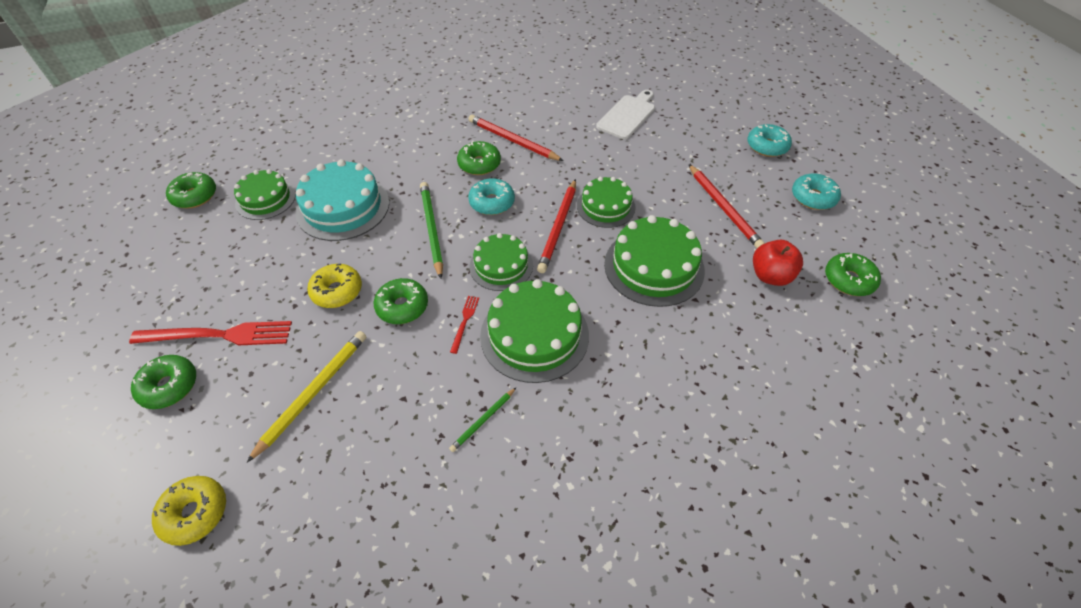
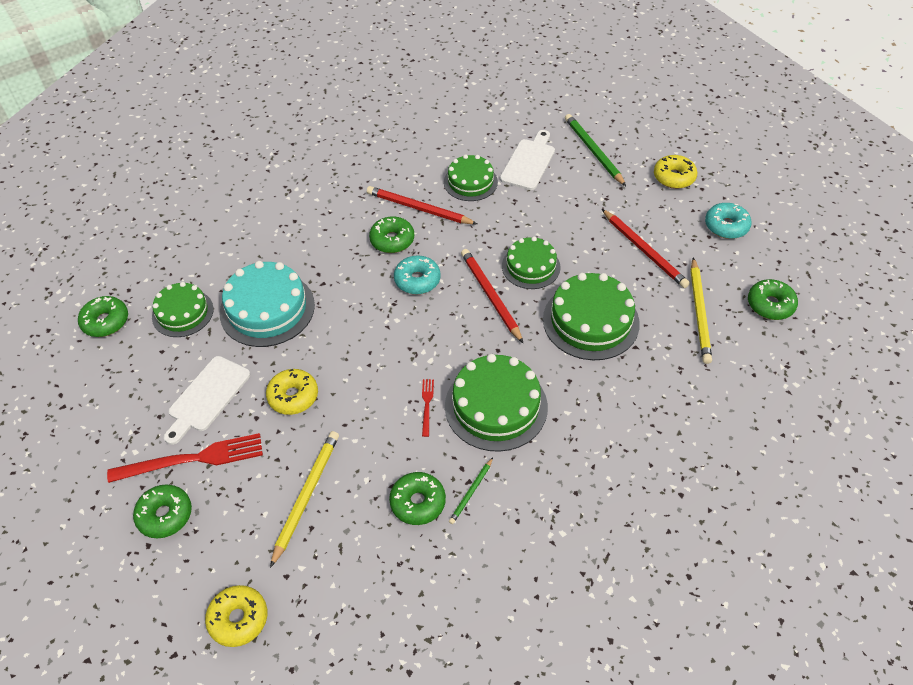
camera: 10 degrees left, 0 degrees up
(256, 278) = (207, 397): none -> white cutting board
(402, 306) = (362, 400): green donut -> green donut (418, 502)
(431, 229) = (365, 318): green pencil -> green pencil (593, 151)
(501, 266) = (445, 344): green cake -> green cake (470, 182)
(558, 227) = (490, 296): red pencil -> red pencil turned 150 degrees clockwise
(767, 146) = (674, 177): turquoise donut -> yellow donut
(770, 276) = (699, 312): red apple -> yellow pencil

